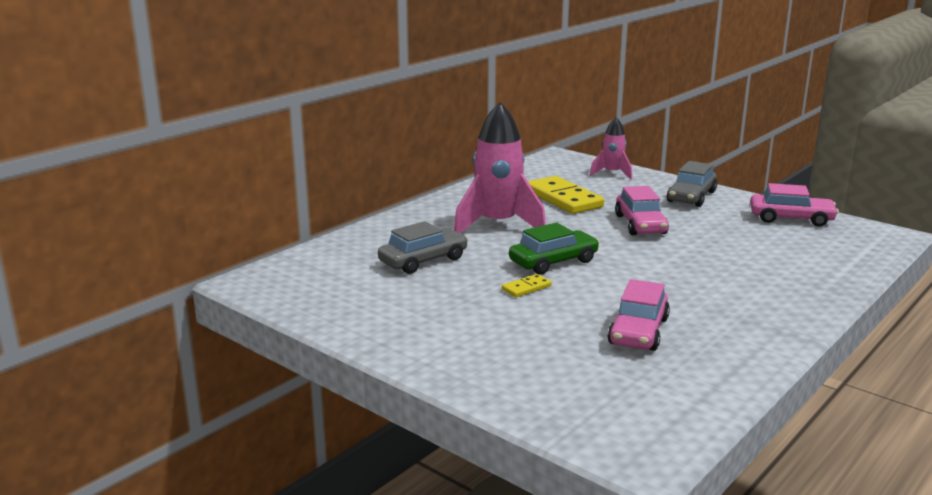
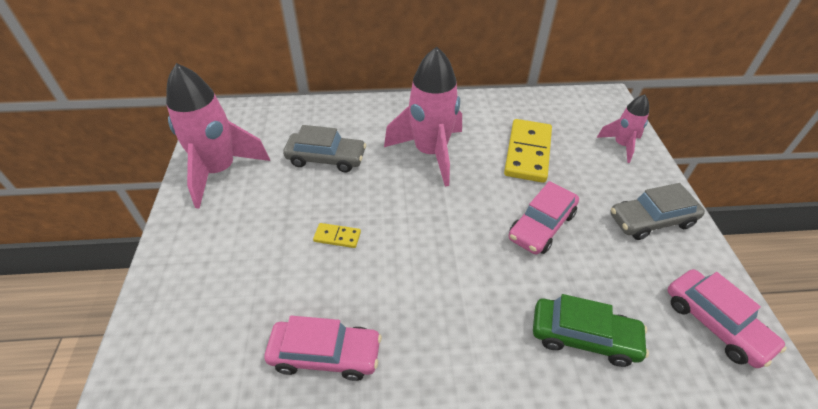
camera: 45 degrees right, 25 degrees up
(344, 305) = (219, 171): none -> pink rocket
(553, 262) = (401, 222): green car -> green car (583, 337)
(638, 331) = (325, 355): pink car -> pink car turned 150 degrees counterclockwise

